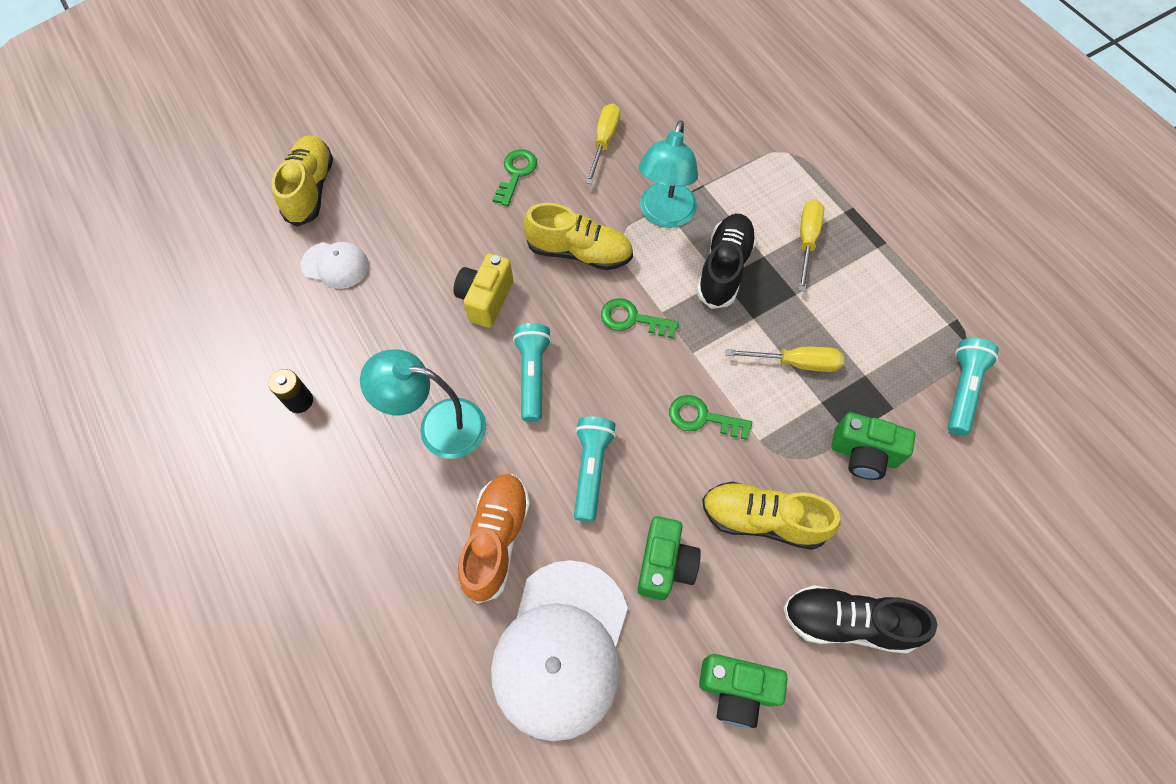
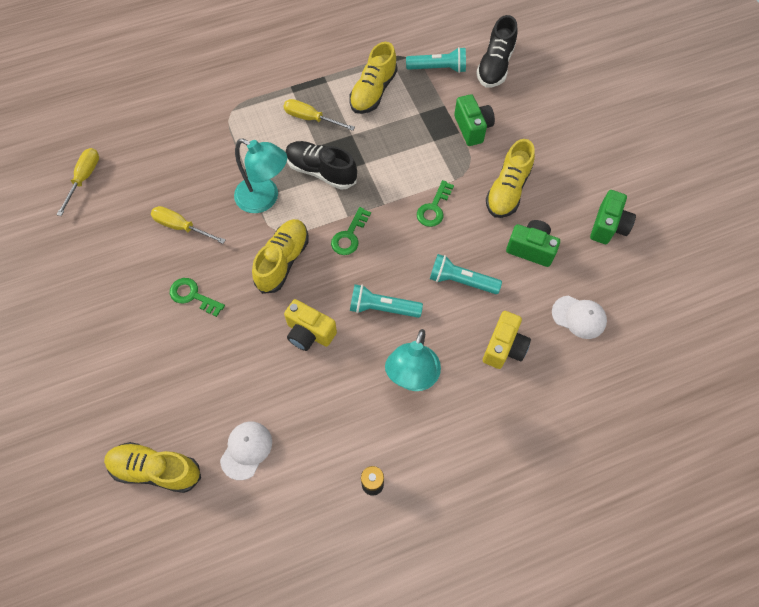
camera: 80 degrees left, 0 degrees up
(496, 540) = (504, 347): orange shoe -> yellow camera
(561, 648) = (579, 317): white cap -> white cap, size x0.49
(795, 363) = (403, 147): yellow screwdriver -> yellow screwdriver (84, 178)
(847, 622) = (573, 163): black shoe -> black shoe (495, 66)
(863, 454) = (472, 128): green camera -> green camera turned 45 degrees counterclockwise
(882, 308) = (373, 92): none -> yellow shoe
(962, 390) = (438, 68): turquoise flashlight -> turquoise flashlight turned 150 degrees clockwise

